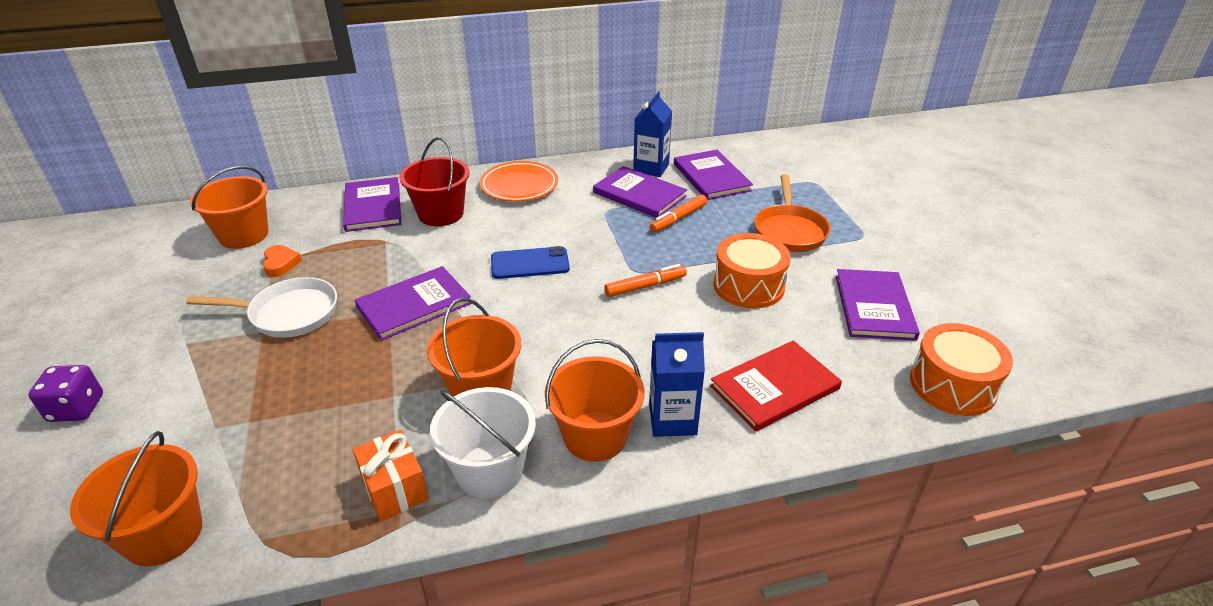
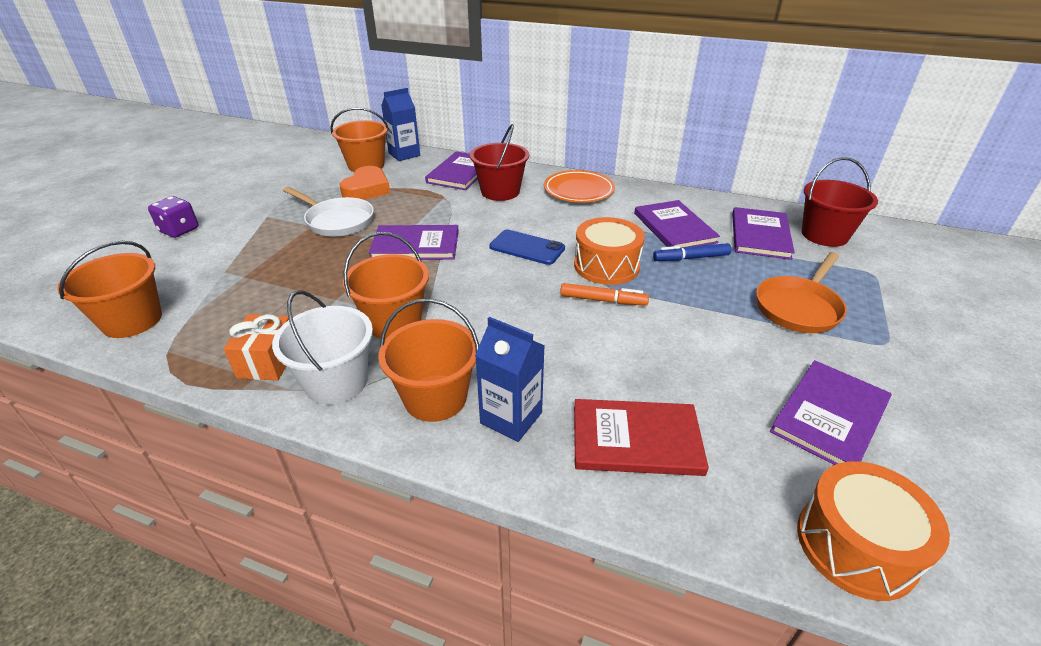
camera: 35 degrees right, 0 degrees up
(281, 264) = (367, 189): orange heart -> orange heart, size x1.66
(651, 168) = (707, 211): blue carton -> blue carton (404, 154)
(678, 219) = (691, 258): orange marker -> blue marker
(748, 286) = (703, 338): orange drum -> orange drum (606, 266)
(756, 160) = (824, 235): none -> red bucket

